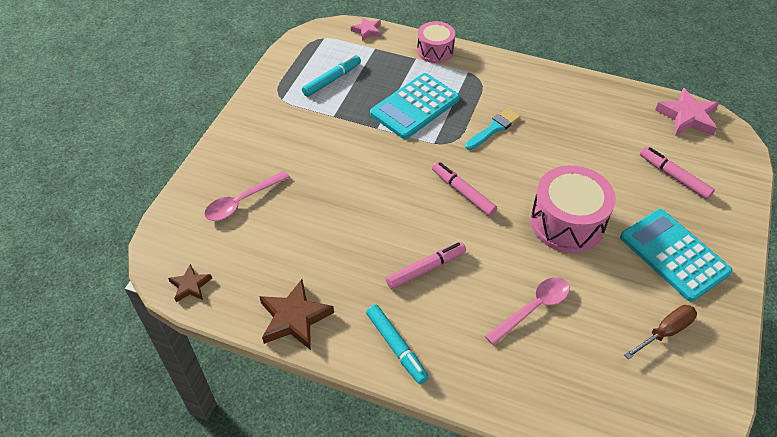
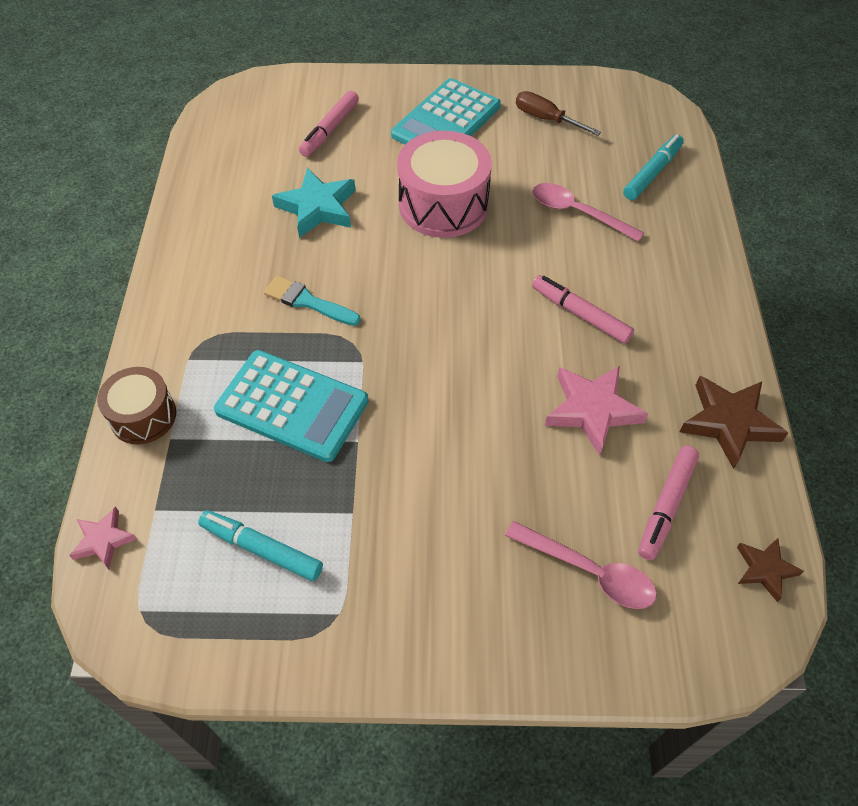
camera: 110 degrees left, 5 degrees up
(396, 347) = (698, 312): turquoise marker -> turquoise marker (652, 173)
(435, 51) = (143, 416): pink drum -> brown drum
(463, 192) = (442, 308): pink marker -> pink marker (666, 506)
(583, 151) = (317, 208): none -> turquoise star
(687, 117) = (221, 127): pink star -> pink star (592, 410)

